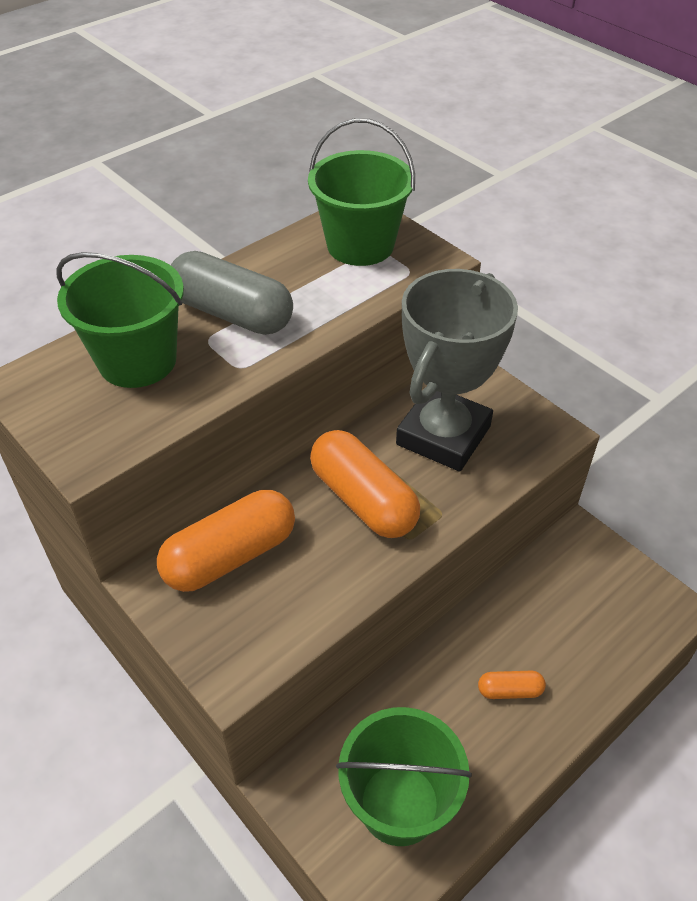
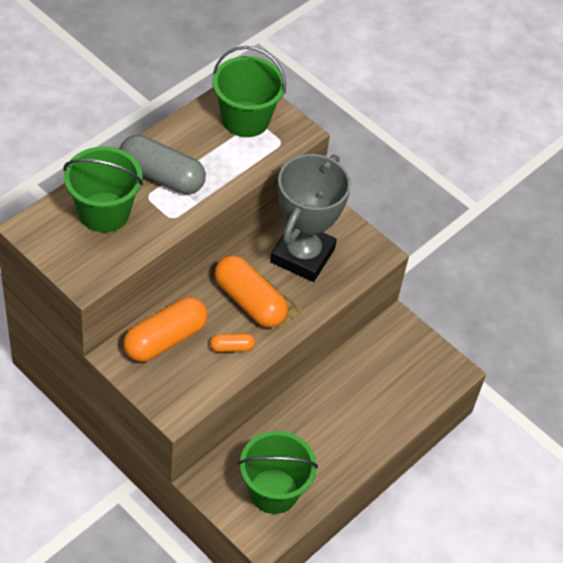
camera: 10 degrees left, 5 degrees up
(509, 690) = (344, 425): orange capsule -> orange capsule (232, 347)

